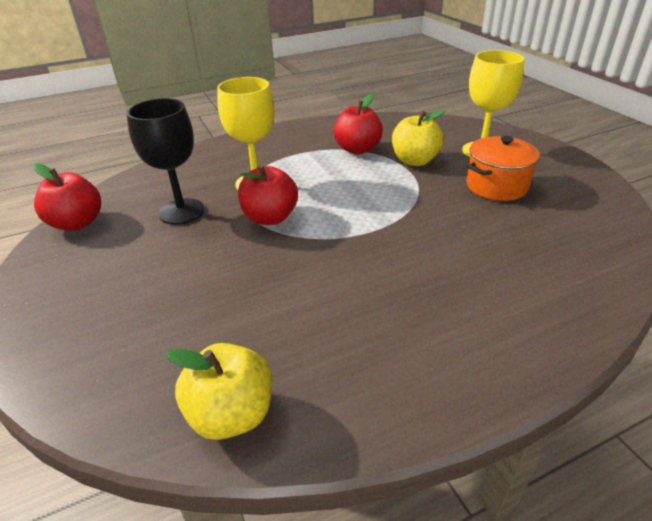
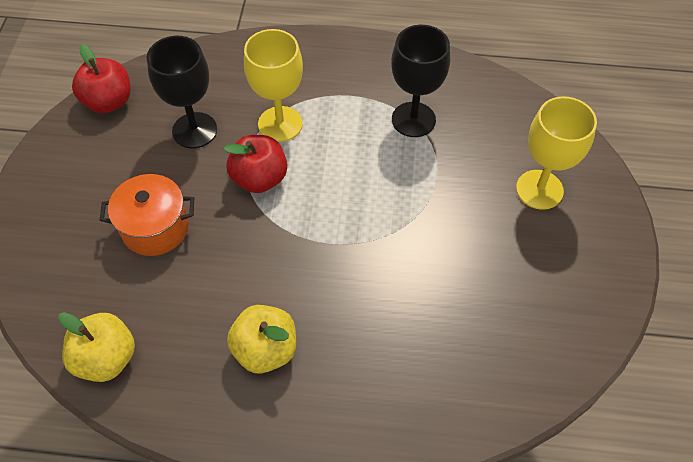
camera: 30 degrees right, 20 degrees up
(357, 149) = (413, 119): red apple -> black goblet
(414, 161) = (454, 168): yellow apple -> yellow apple (265, 350)
(496, 186) = (499, 249): orange pot -> orange pot (155, 228)

